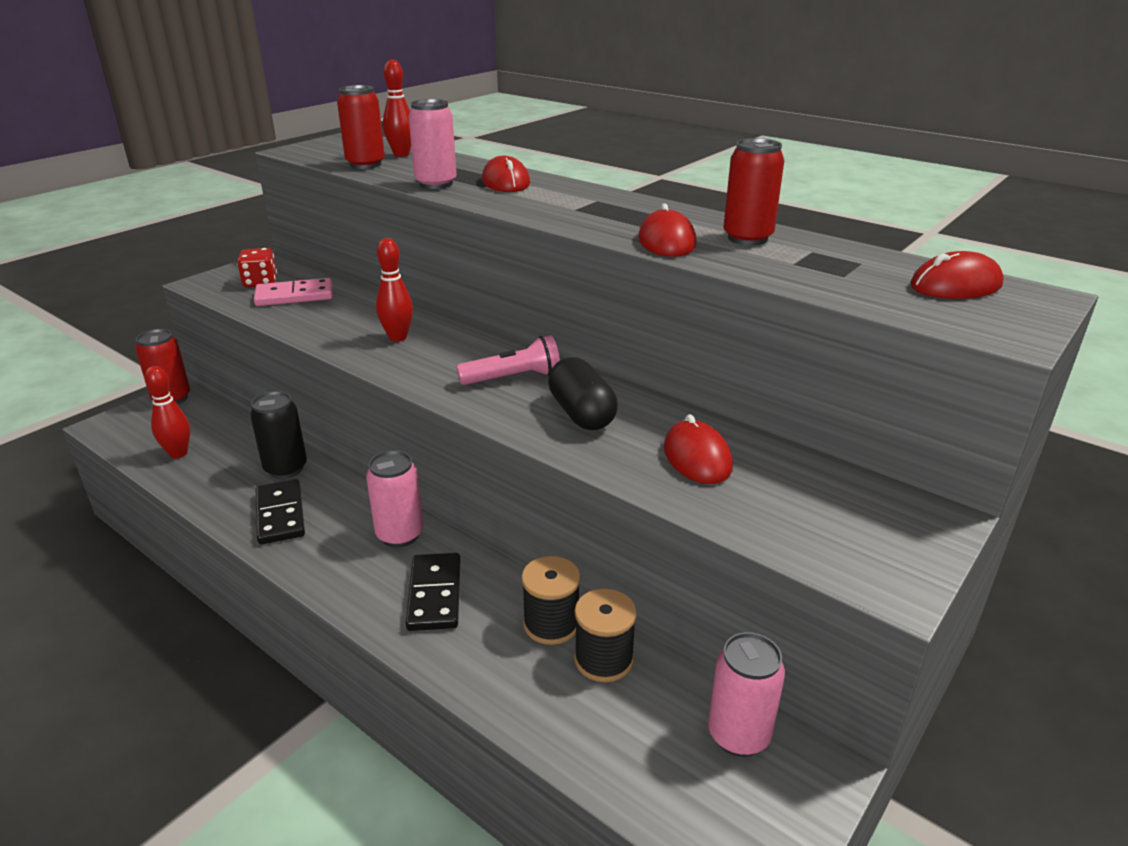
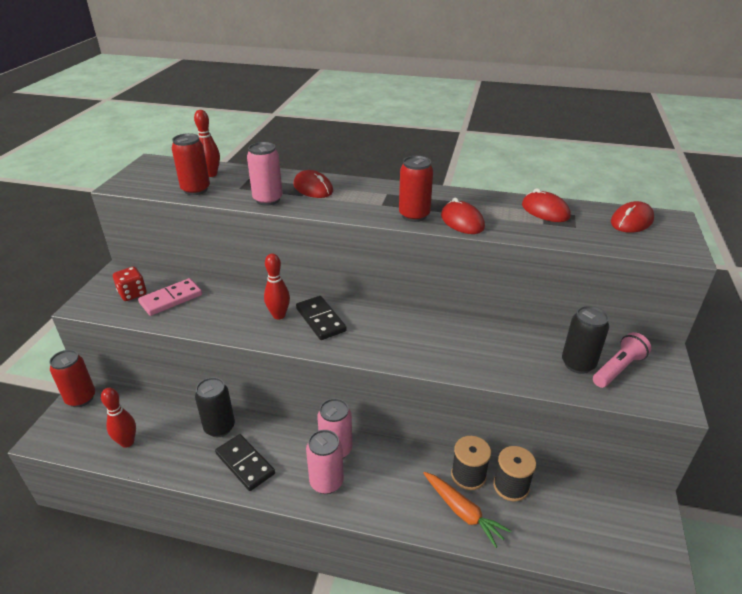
camera: 25 degrees left, 5 degrees up
(435, 594) = (389, 482): black domino -> black domino (321, 320)
(504, 664) = (462, 512): none -> orange carrot
(513, 378) = (381, 327): pink flashlight -> pink flashlight (618, 369)
(581, 413) = (442, 341): black capsule -> none
(697, 457) = (527, 353): red mouse -> red mouse (545, 211)
(738, 735) = (604, 502): pink can -> pink can (326, 482)
(747, 238) = (502, 208): red can -> red can (414, 215)
(768, 492) = (578, 364): none -> black can

